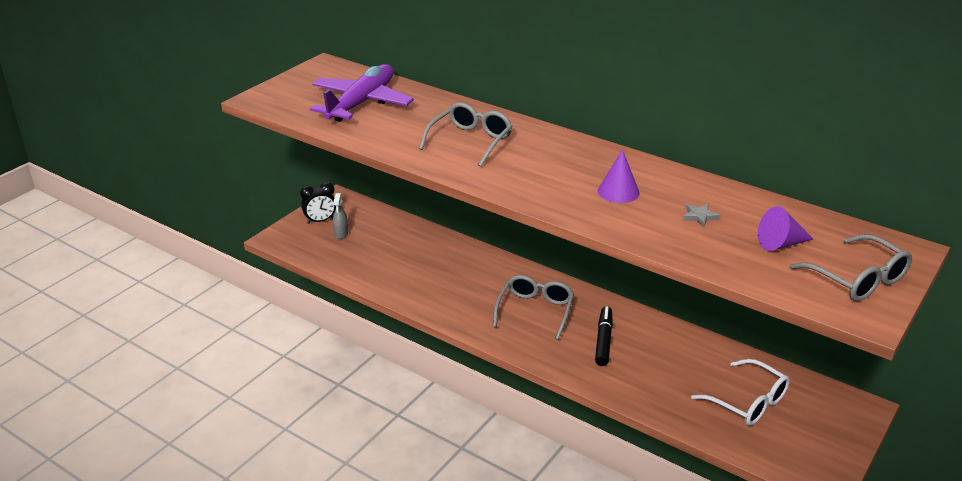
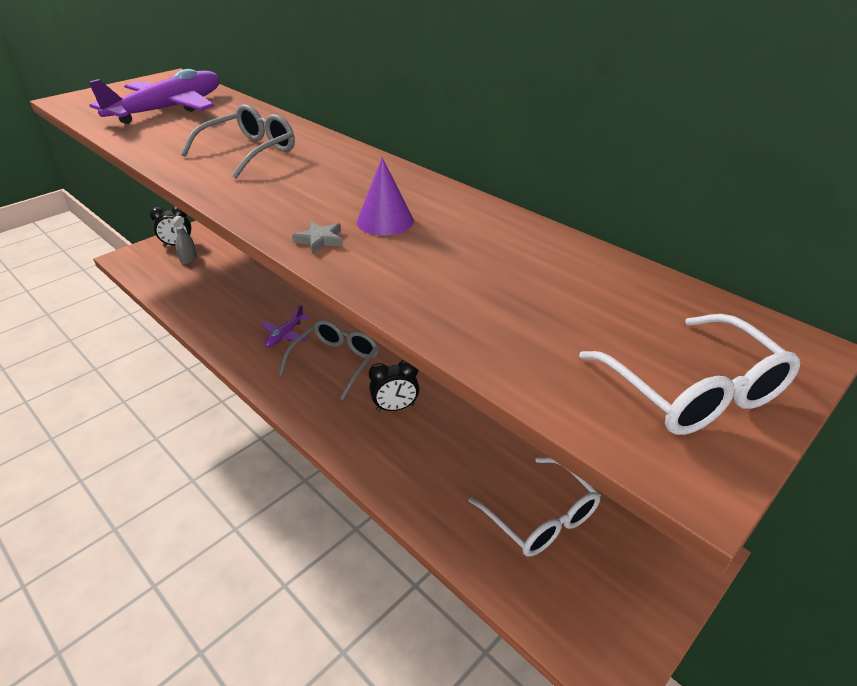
camera: 10 degrees right, 5 degrees up
(478, 293) = (285, 335): none -> purple plane
(603, 340) = (395, 408): black marker -> black clock
(699, 216) = (477, 263): grey star -> grey star (320, 240)
(780, 244) = (581, 315): purple cone -> none
(856, 279) = (691, 390): grey glasses -> white glasses

